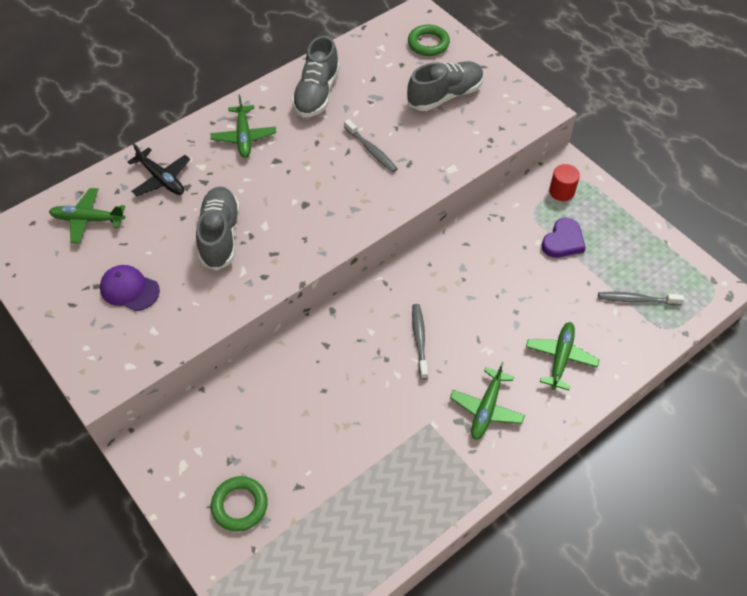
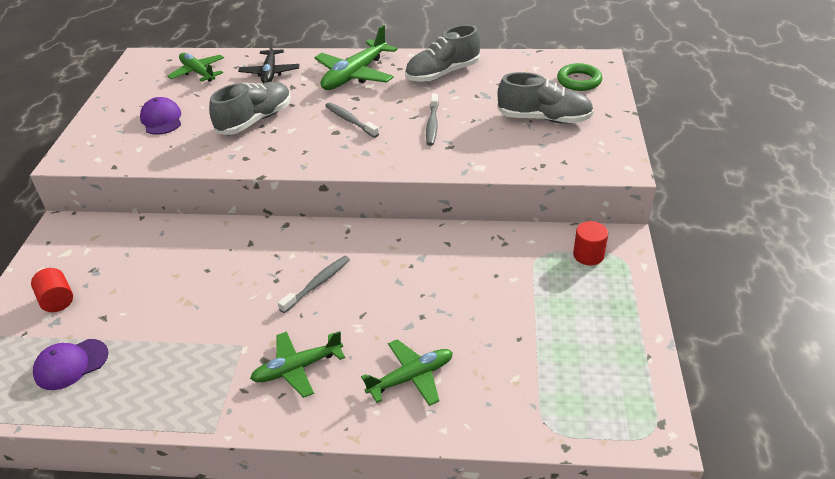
camera: 45 degrees right, 15 degrees down
(240, 505) = (57, 300): green ring -> red cylinder
(244, 137) = (355, 75): green plane -> green plane, size x1.50
(328, 537) = (71, 364): none -> purple cap
(563, 241) = (538, 292): purple heart -> none
(636, 299) = (550, 383): grey toothbrush -> grey toothbrush (350, 120)

